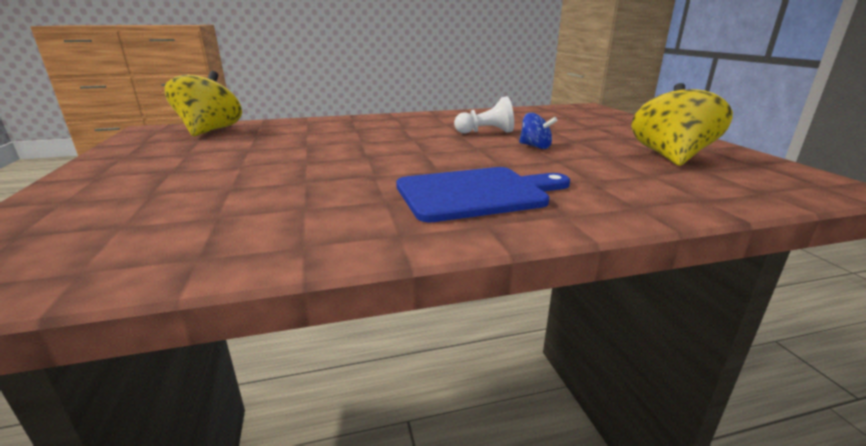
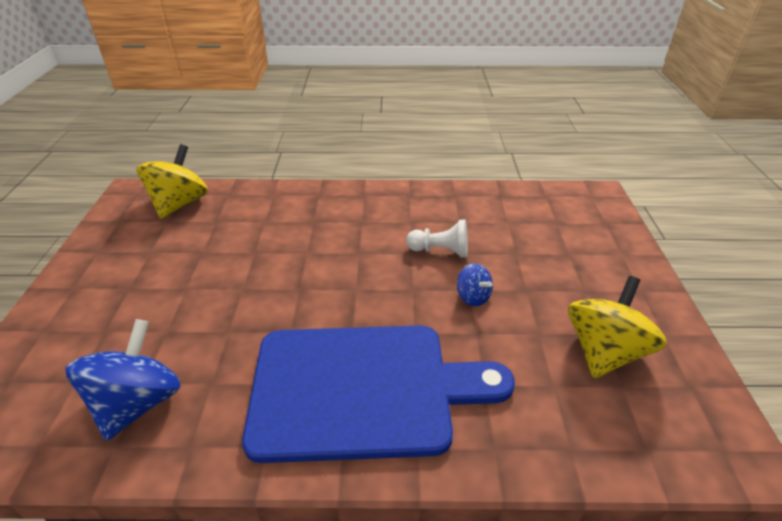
camera: 15 degrees right, 15 degrees up
(217, 228) = (138, 402): none -> blue spinning top
(476, 193) = (362, 389): blue cutting board -> blue cutting board, size x1.59

